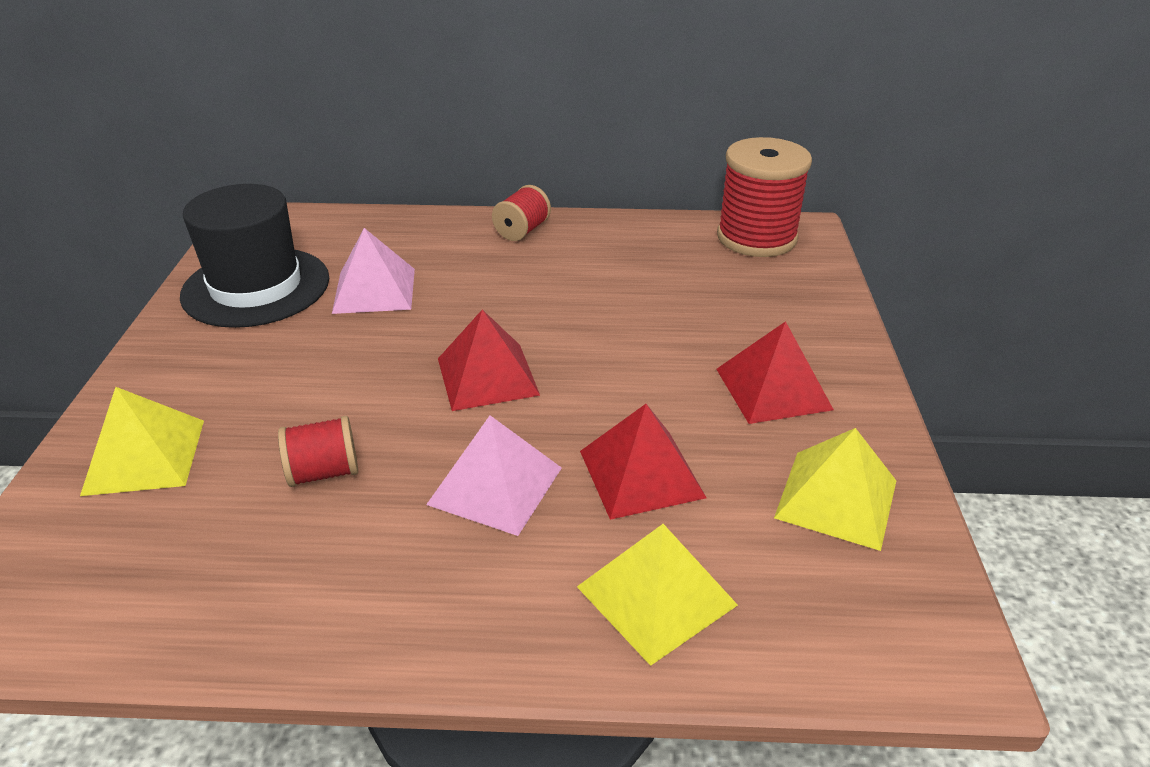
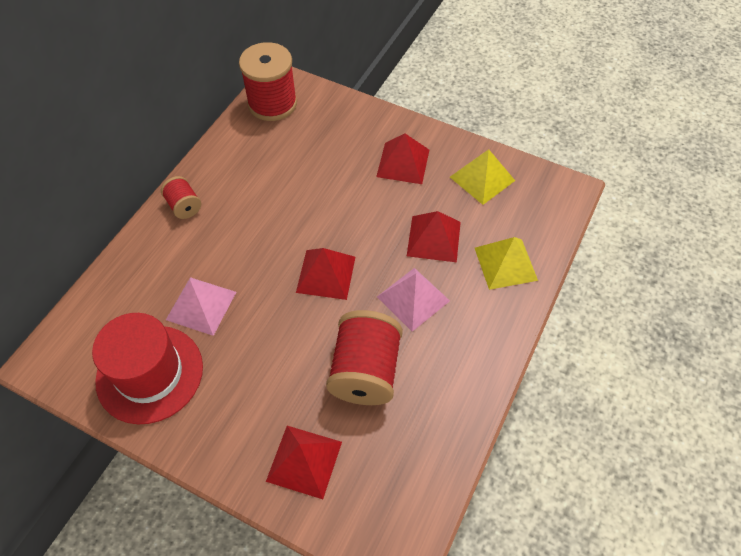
camera: 65 degrees left, 20 degrees up
(144, 456) = (304, 461): yellow pyramid -> red pyramid
(256, 287) = (150, 373): black hat -> red hat
(324, 472) = (365, 371): red spool -> red spool, size x1.92

